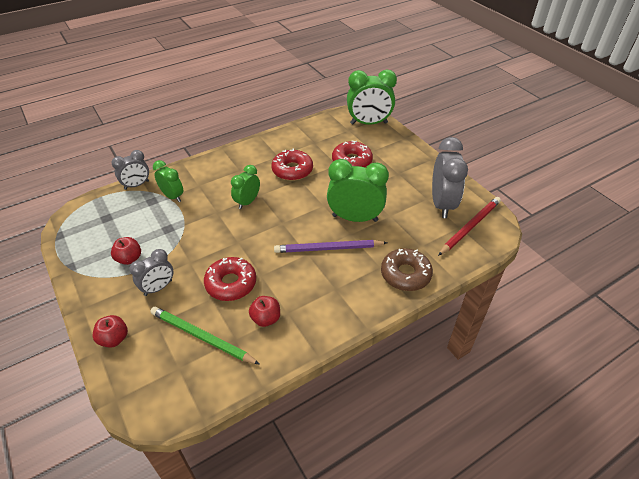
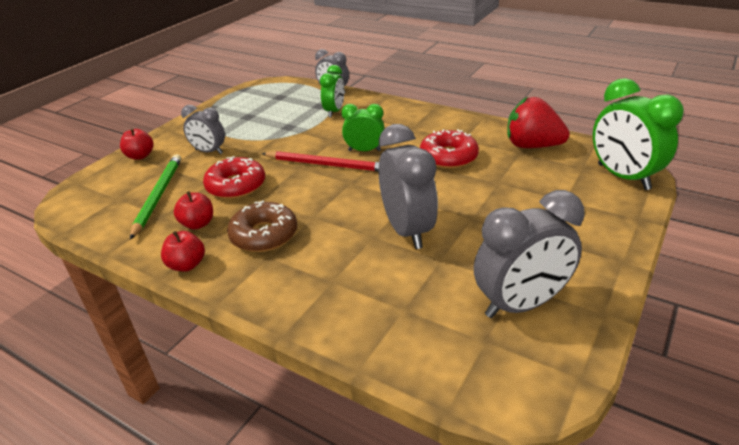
camera: 65 degrees right, 10 degrees down
(129, 259) = (236, 125): red apple -> red apple (187, 265)
(311, 135) = (532, 146): none -> red strawberry
(328, 248) = (333, 228): purple pencil -> none
(351, 161) = (519, 191): red donut -> none
(355, 218) = (407, 230): green clock -> grey clock
(405, 274) = (333, 310): brown donut -> brown donut (264, 235)
(470, 227) = (498, 354): red pencil -> red pencil (327, 164)

